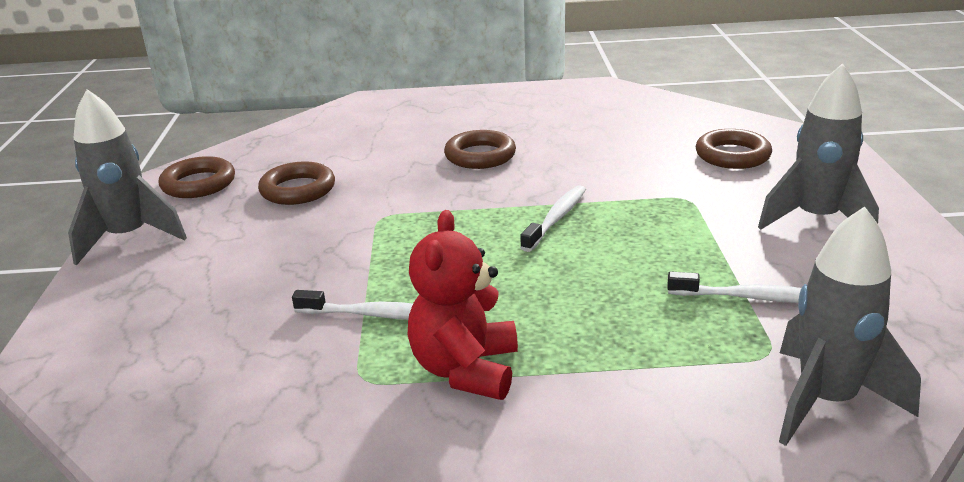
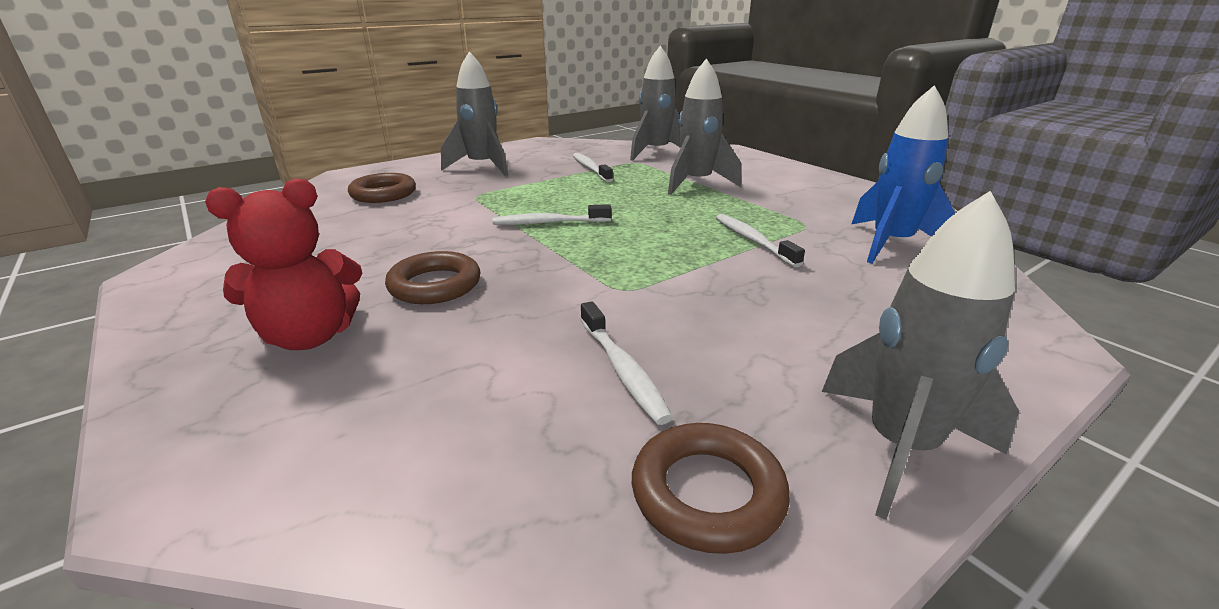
camera: 125 degrees left, 0 degrees up
(243, 407) = (890, 244): none -> blue rocket
(298, 190) = (622, 369): brown ring -> white toothbrush
(466, 370) = (752, 205): red teddy bear -> red teddy bear (310, 336)
(598, 364) = (696, 183): none -> grey rocket

